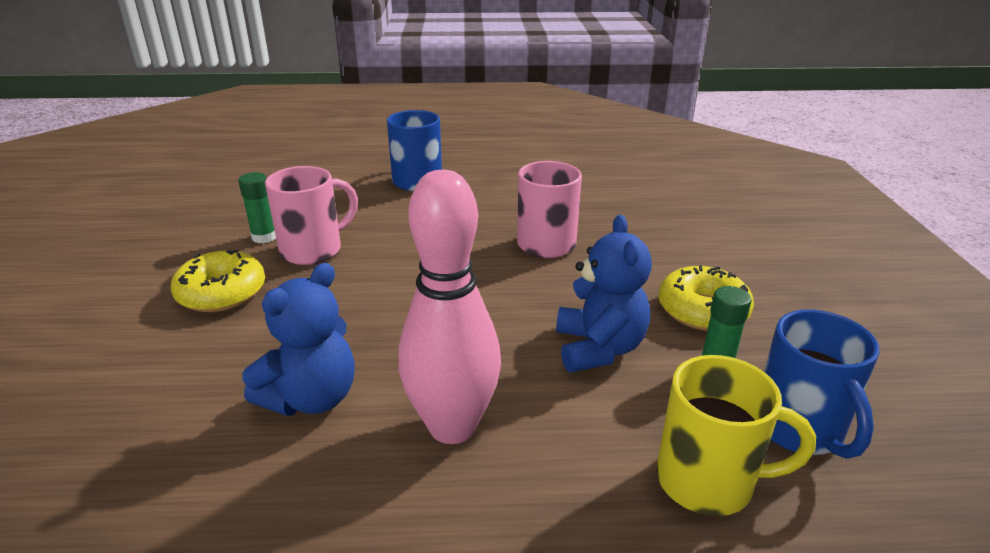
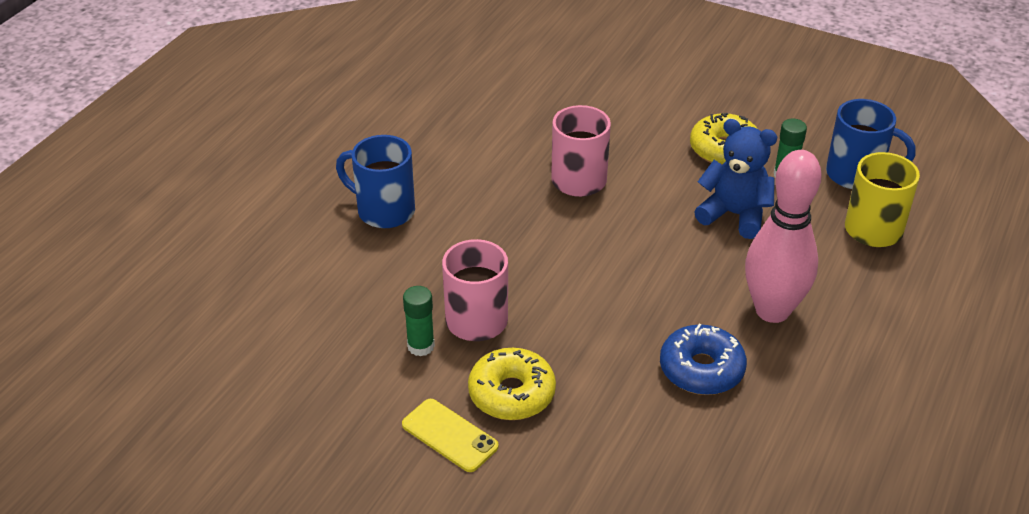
camera: 60 degrees left, 10 degrees up
(156, 279) = (449, 435): none -> yellow phone
(311, 398) = (701, 369): blue teddy bear -> blue donut

